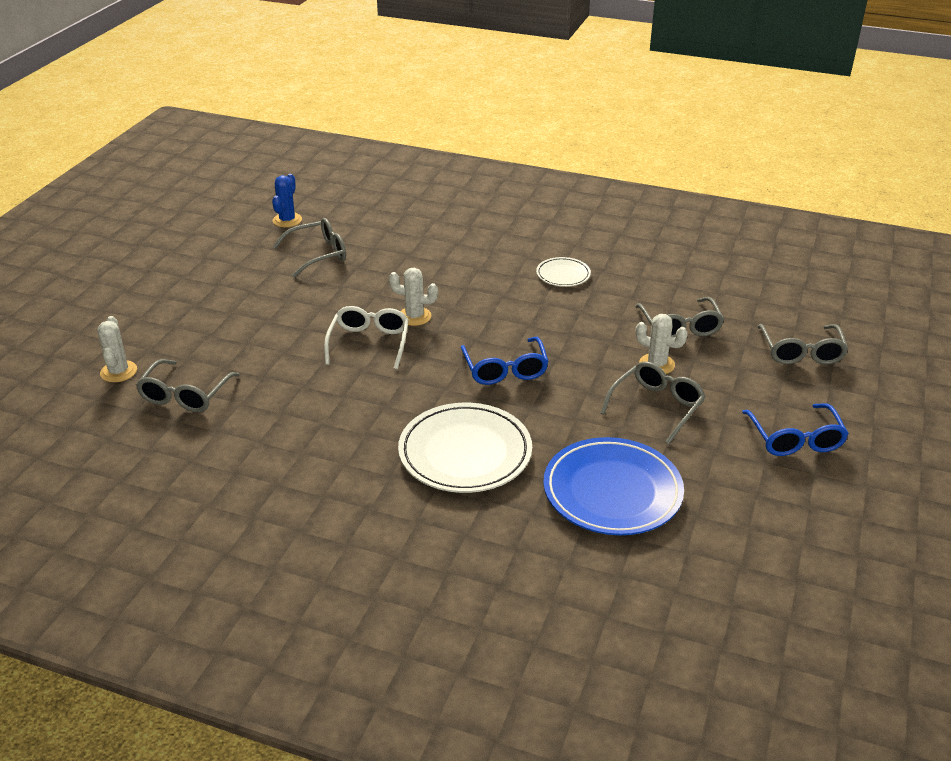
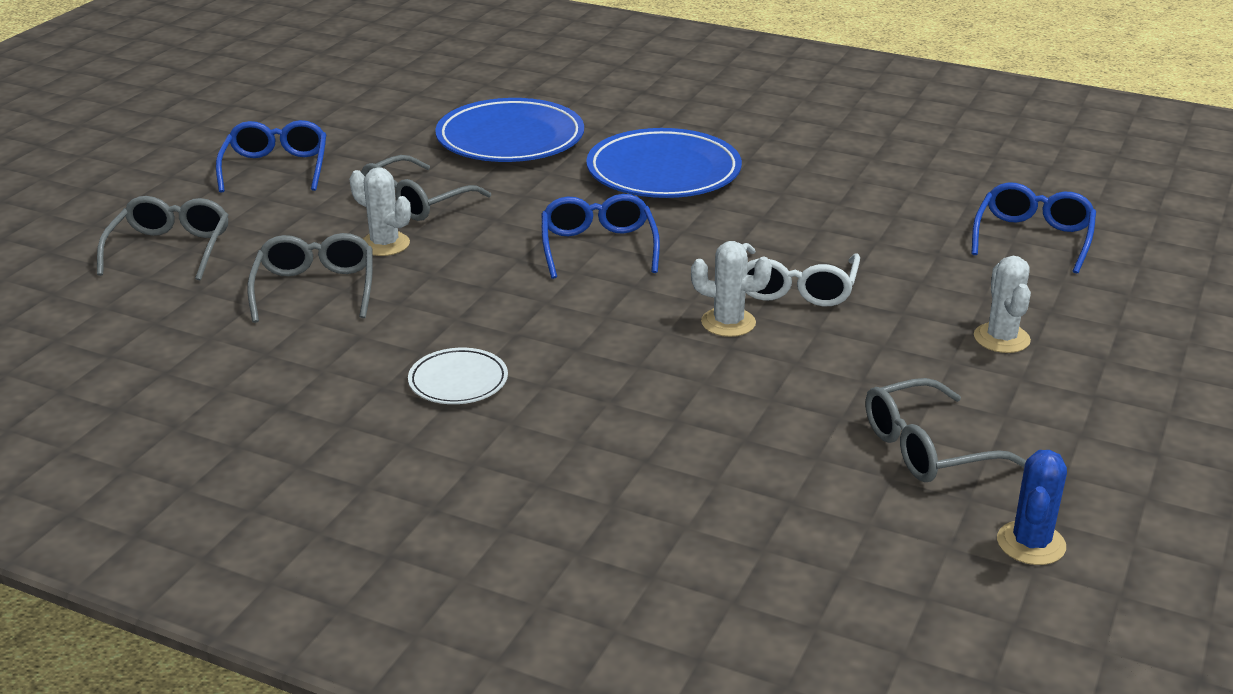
camera: 175 degrees left, 5 degrees down
(118, 372) = (1149, 268): white cactus -> white cactus (1001, 338)
(186, 395) = (1032, 238): grey glasses -> blue glasses
(465, 453) = (663, 172): white plate -> blue plate

